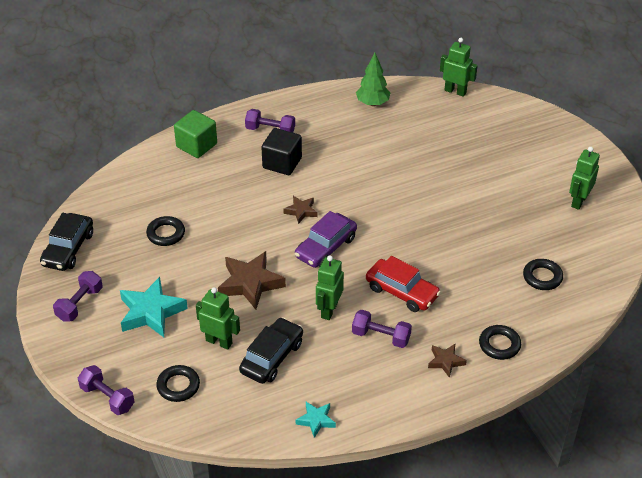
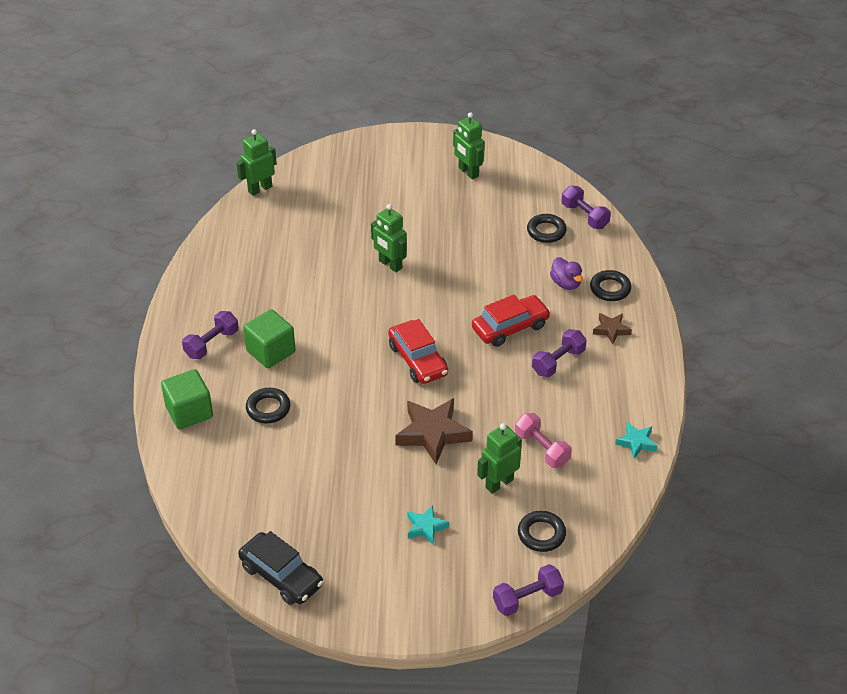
camera: 65 degrees left, 0 degrees up
(80, 304) = (376, 587): purple dumbbell -> purple dumbbell (584, 216)
(151, 312) = (426, 527): turquoise star -> turquoise star, size x0.54
(166, 234) = (314, 481): black ring -> black ring (268, 408)
(272, 357) = (542, 449): black car -> pink dumbbell
(282, 163) = (271, 351): black cube -> green cube
(301, 211) = (354, 361): brown star -> none
(326, 247) = (418, 360): purple car -> red car
(329, 310) = (504, 386): green robot -> green robot (390, 264)
(372, 103) = (230, 252): green tree -> none
(483, 312) = (566, 283): none -> purple duck

